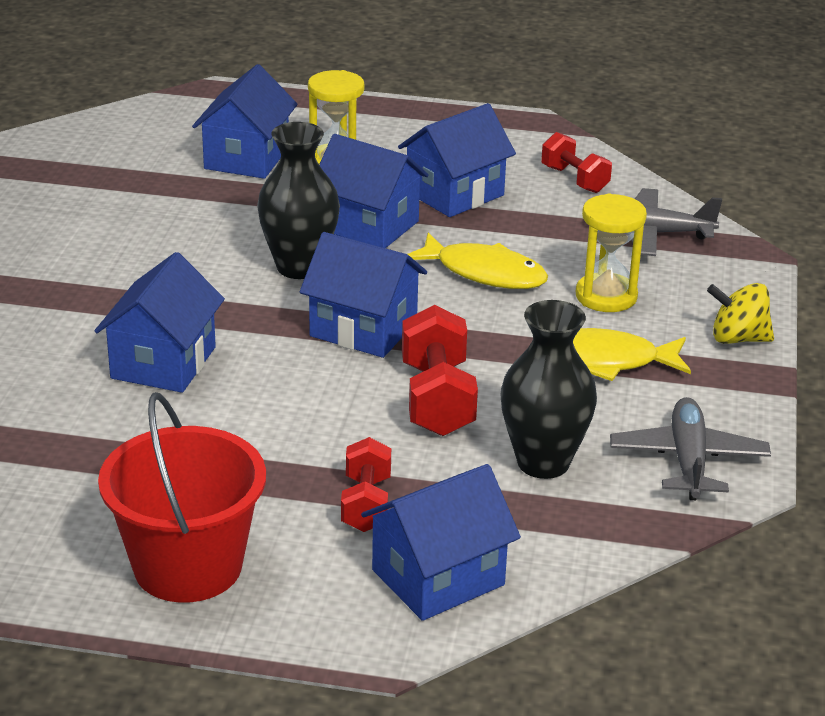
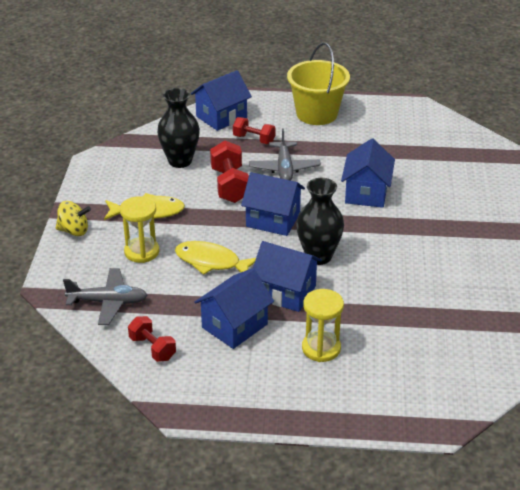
camera: 175 degrees right, 5 degrees up
(188, 566) = (317, 114): red bucket -> yellow bucket
(247, 158) = (384, 347): blue house -> none
(366, 504) = (254, 139): red dumbbell -> red dumbbell turned 60 degrees counterclockwise
(688, 460) = (115, 167): grey plane -> grey plane (284, 168)

